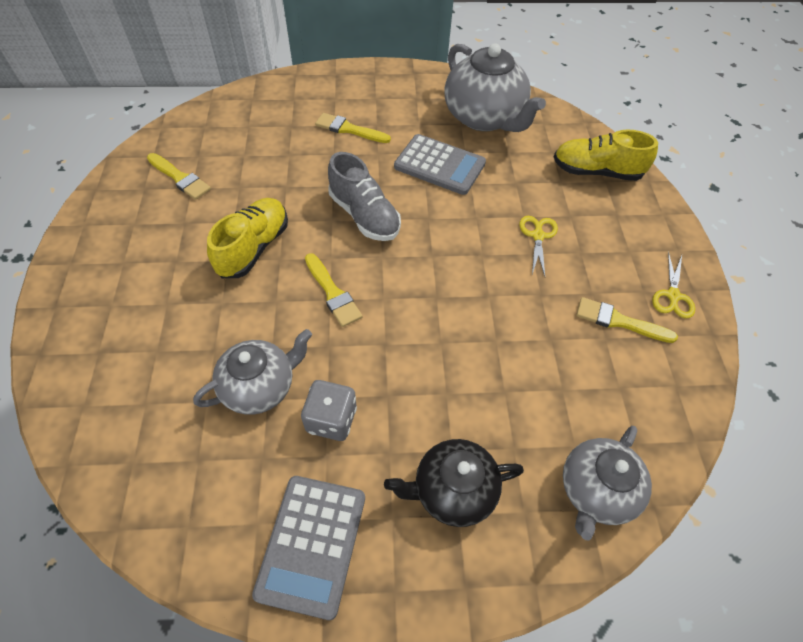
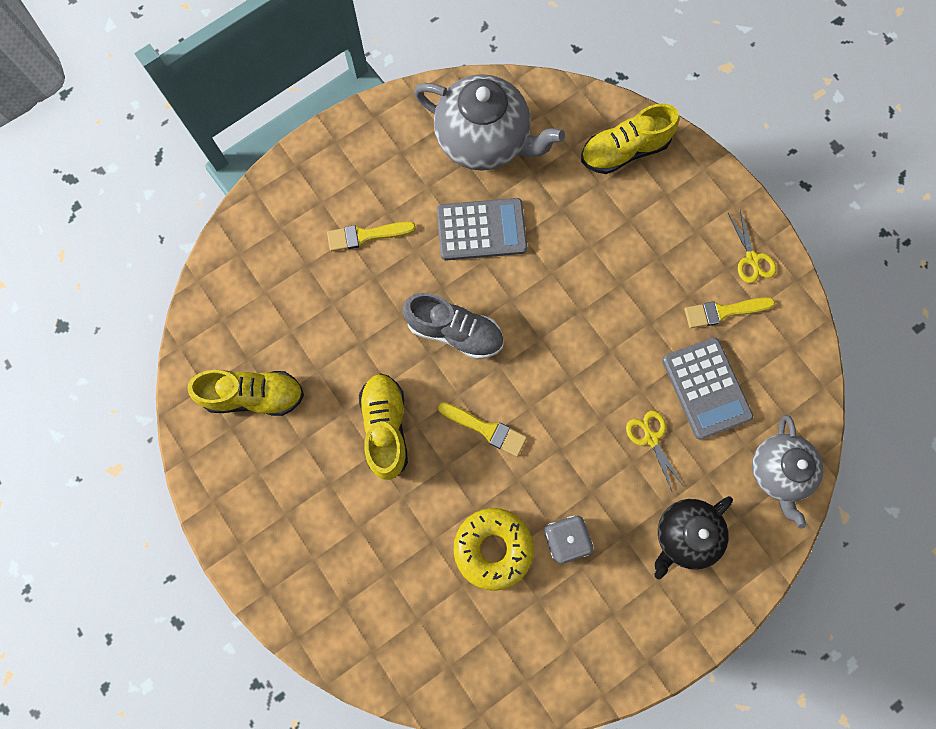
camera: 30 degrees left, 20 degrees up
(180, 178) = (254, 396): yellow brush -> yellow shoe
(260, 386) = (493, 548): grey teapot -> yellow donut
(312, 544) = (617, 635): grey calculator -> grey calculator (706, 388)
(538, 235) = (614, 261): yellow scissors -> yellow scissors (651, 438)

